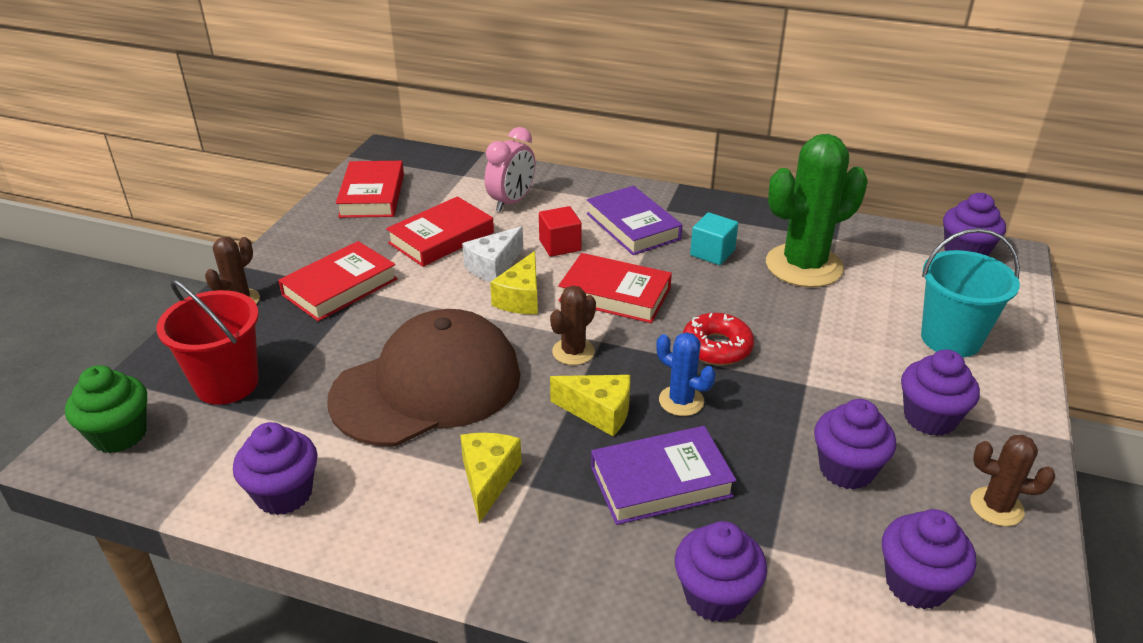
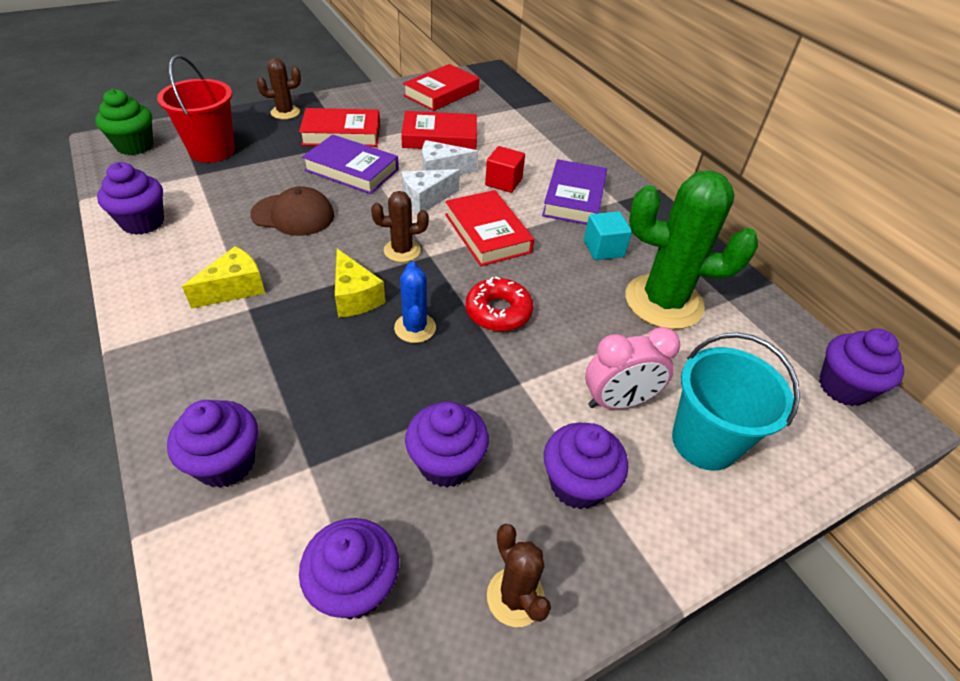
camera: 40 degrees right, 10 degrees up
(427, 386) = (293, 215): brown cap -> brown cap, size x0.54
(511, 202) = (517, 139): pink clock -> pink clock (618, 401)
(521, 298) = (426, 199): yellow cheese -> white cheese
(661, 481) = (317, 366): purple book -> purple book (352, 170)

